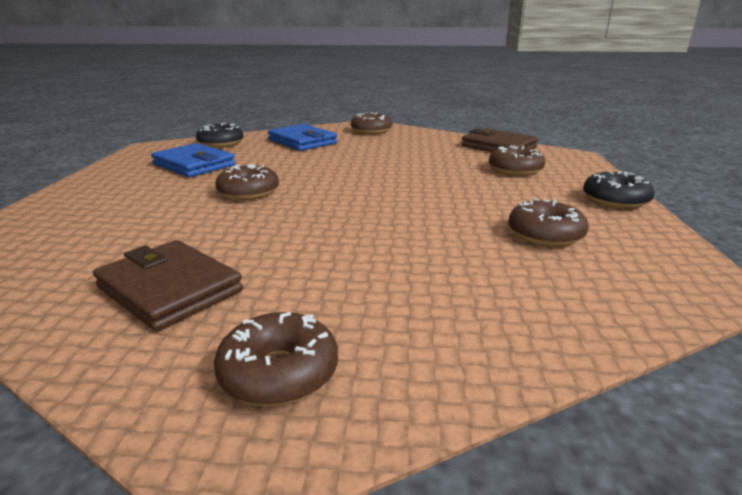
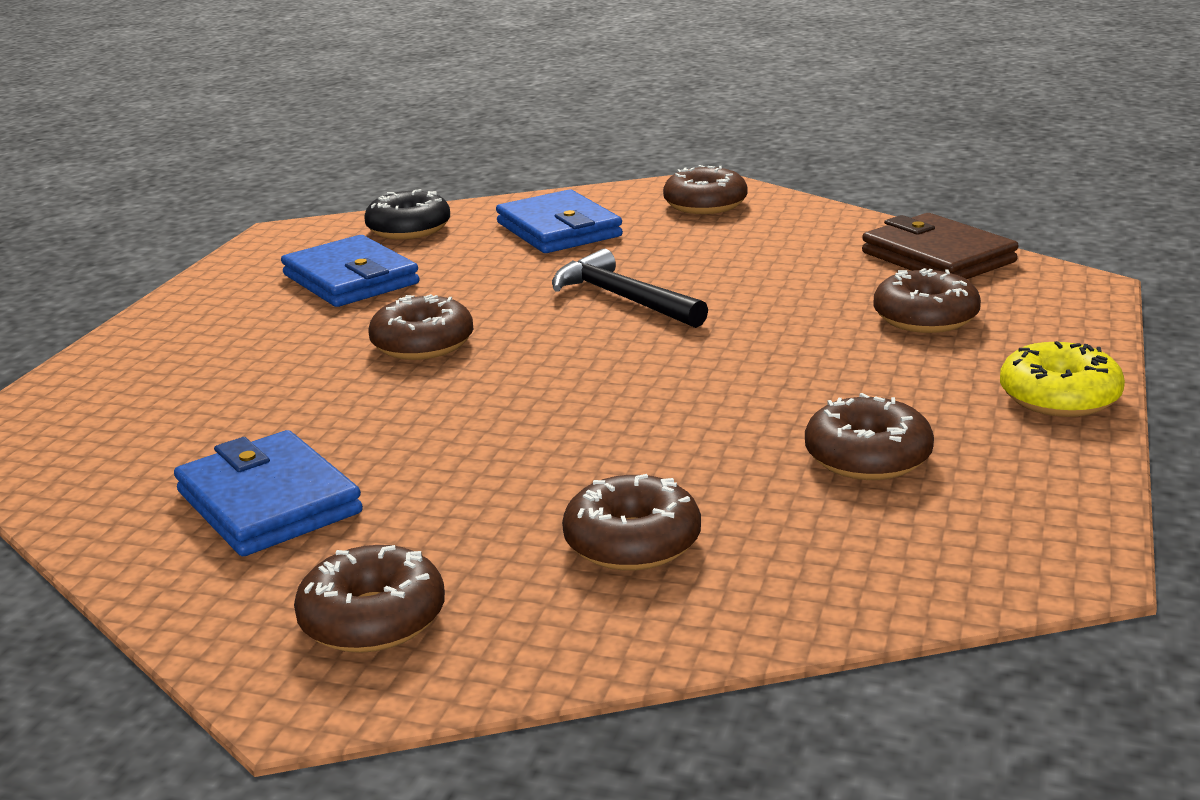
camera: 15 degrees right, 0 degrees up
(169, 289) = (268, 502): brown wallet -> blue wallet
(353, 168) = (623, 299): none -> black hammer
(442, 295) = (632, 542): none -> brown donut
(615, 200) = (1059, 397): black donut -> yellow donut

